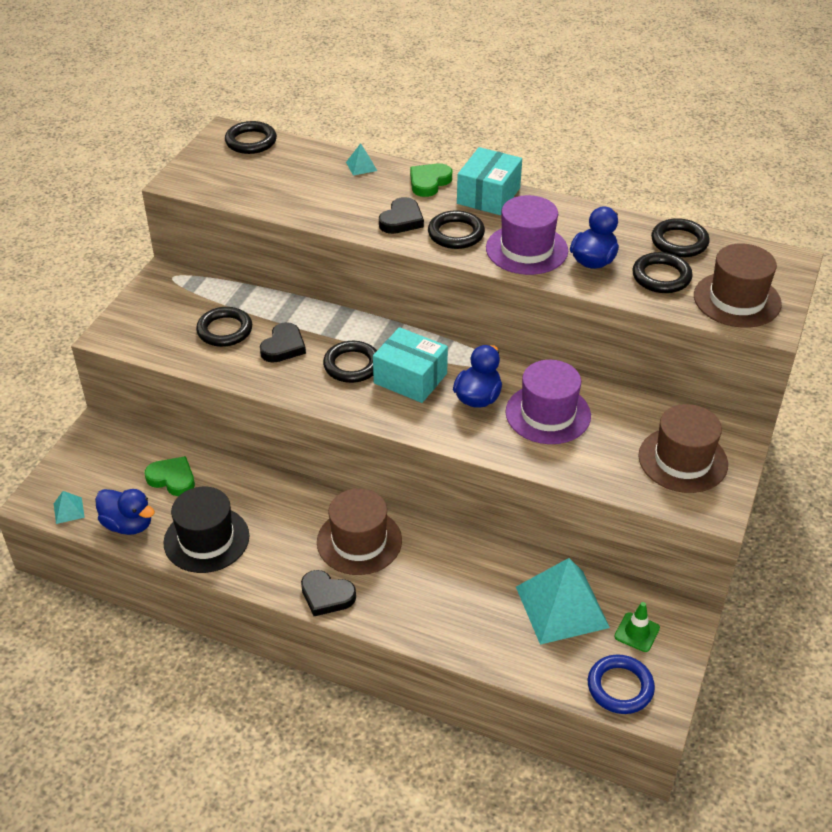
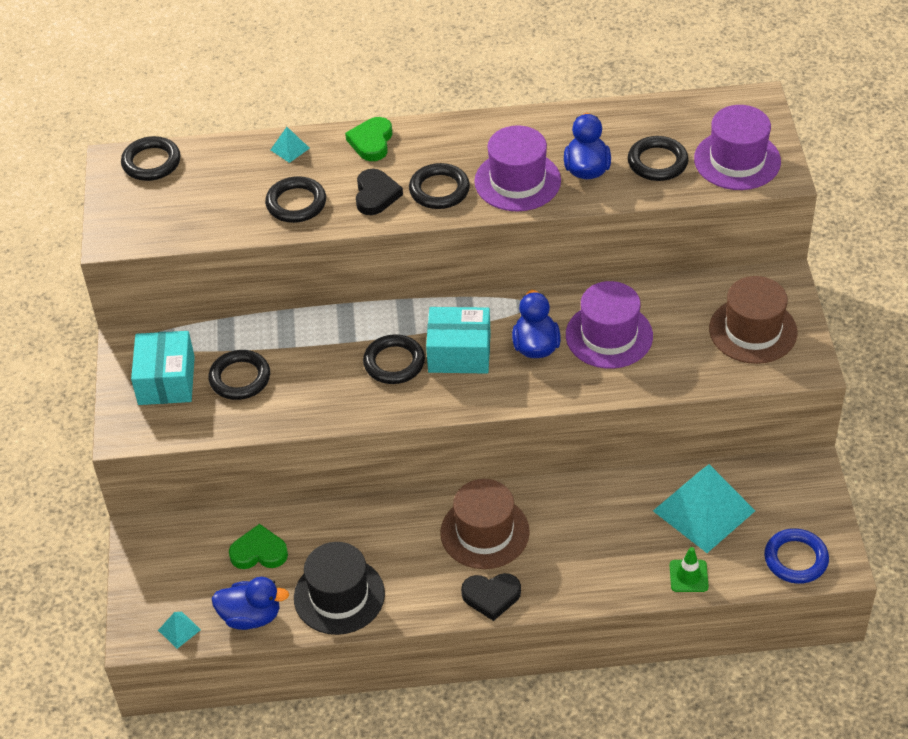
camera: 25 degrees left, 5 degrees up
(283, 346) = (312, 371): black heart -> none
(488, 195) = (440, 135): turquoise box -> turquoise box (166, 380)
(637, 632) = (780, 504): green traffic cone -> green traffic cone (688, 576)
(679, 242) = (650, 119): black ring -> black ring (296, 203)
(737, 300) = (737, 160): brown hat -> purple hat

